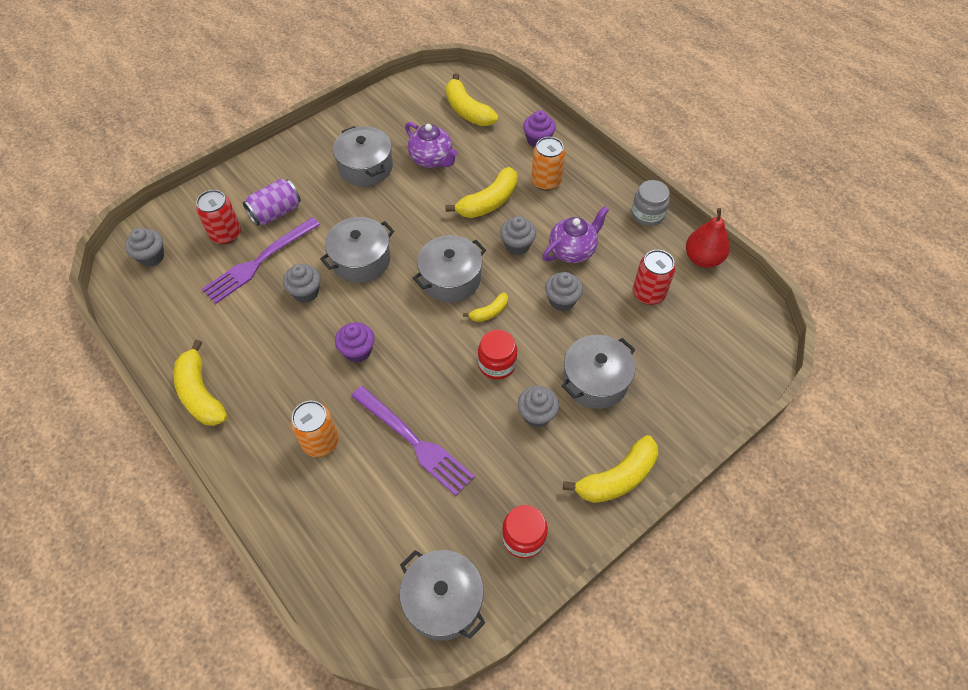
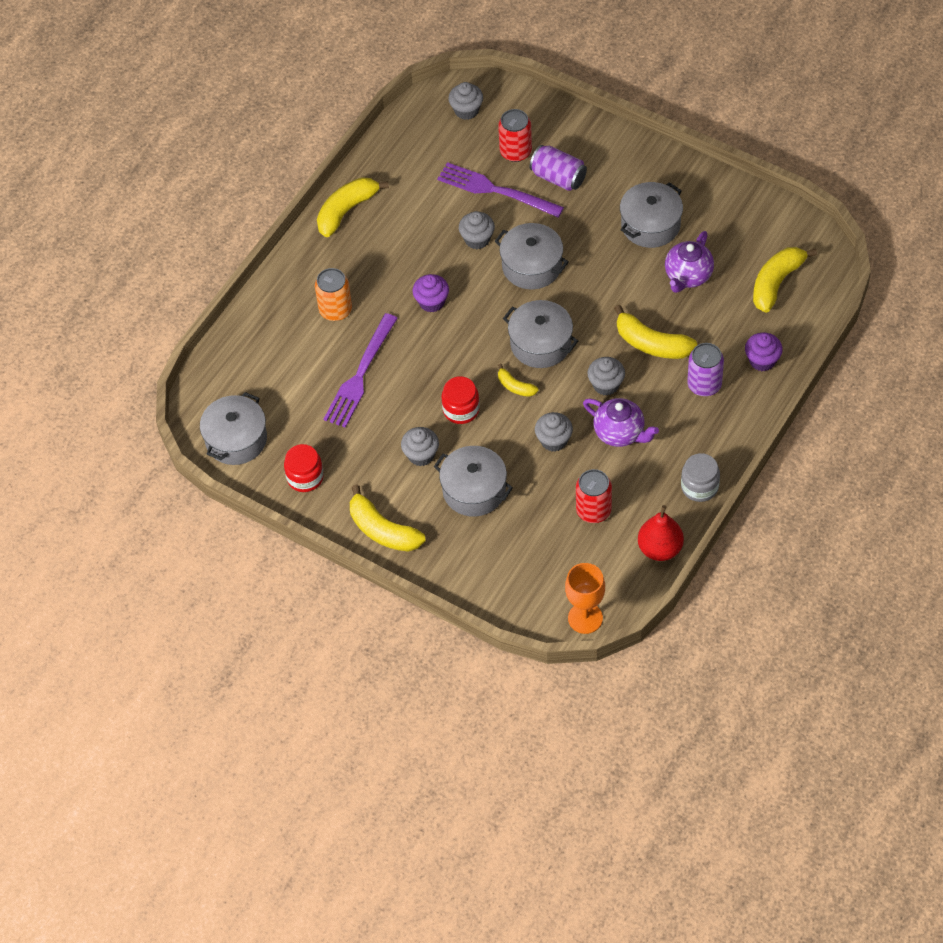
camera: 75 degrees right, 0 degrees up
(546, 181) = (704, 385): orange can -> purple can
(763, 334) = (585, 618): none -> orange goblet

